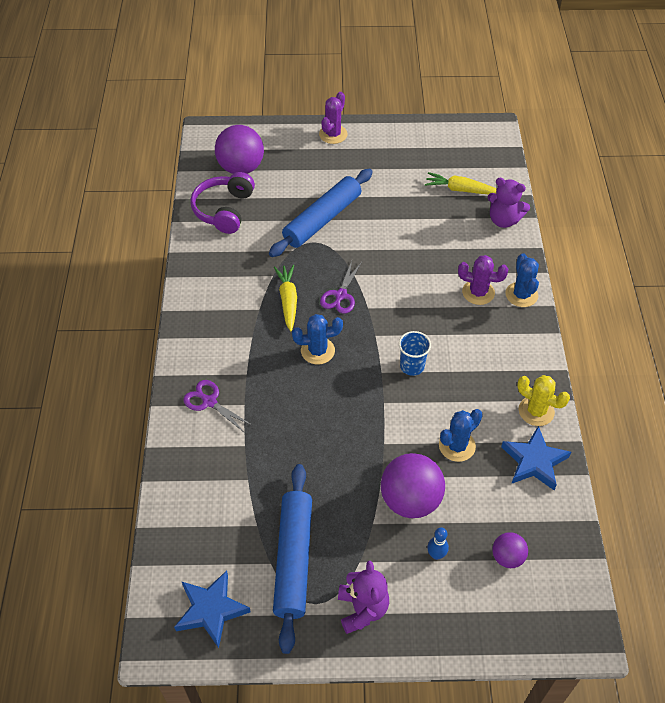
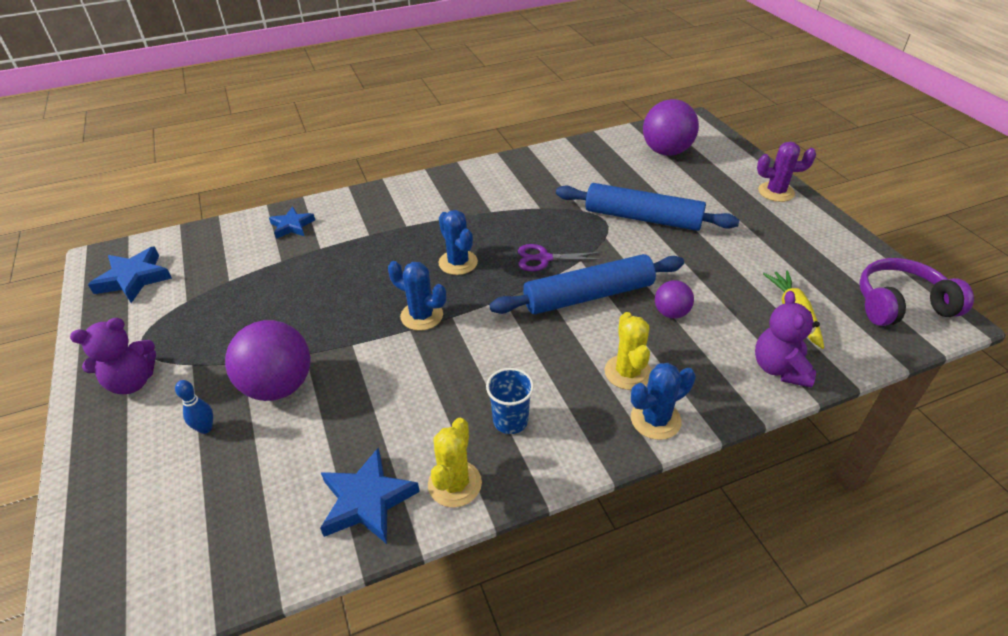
camera: 70 degrees right, 10 degrees down
(195, 463) = (292, 226): none -> blue star
(209, 402) = (364, 214): purple scissors -> none
(224, 210) = (602, 158): purple headphones -> purple headphones (901, 304)
(288, 300) = (513, 226): yellow carrot -> none
(293, 559) = (191, 315): blue rolling pin -> blue rolling pin (588, 296)
(412, 366) = (473, 340): blue cup -> blue cup (510, 421)
(457, 446) = (368, 410): blue cactus -> blue cactus (421, 316)
(478, 292) = (628, 372): purple cactus -> yellow cactus
(507, 557) = (207, 503): purple ball -> purple ball (671, 313)

